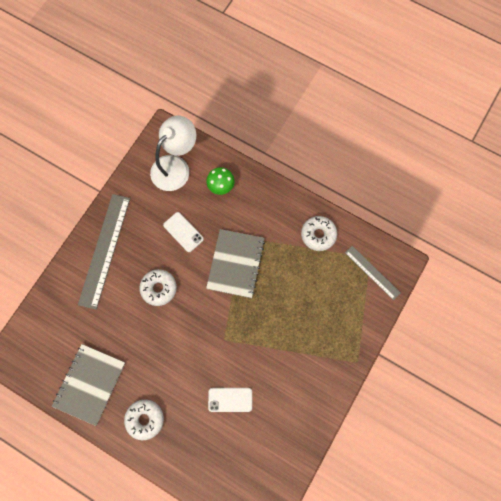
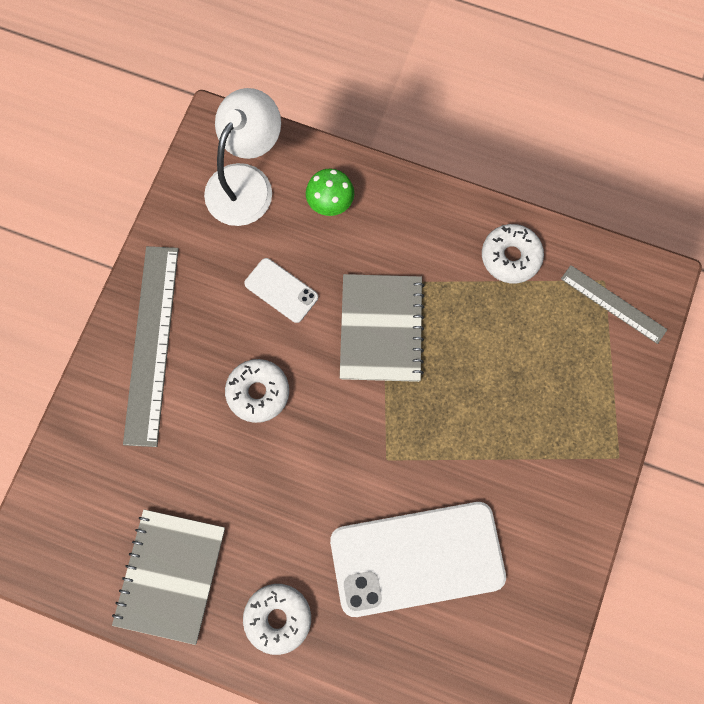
camera: 10 degrees left, 0 degrees up
(230, 399) = (417, 558): white phone -> white phone, size x2.19

